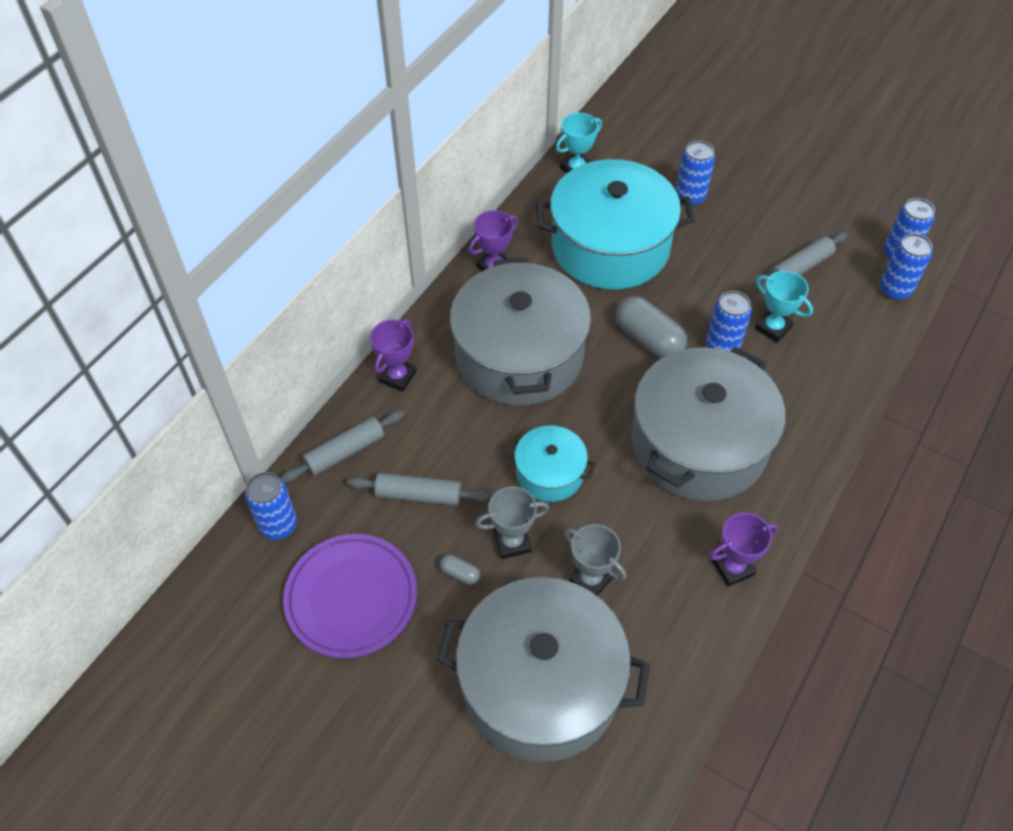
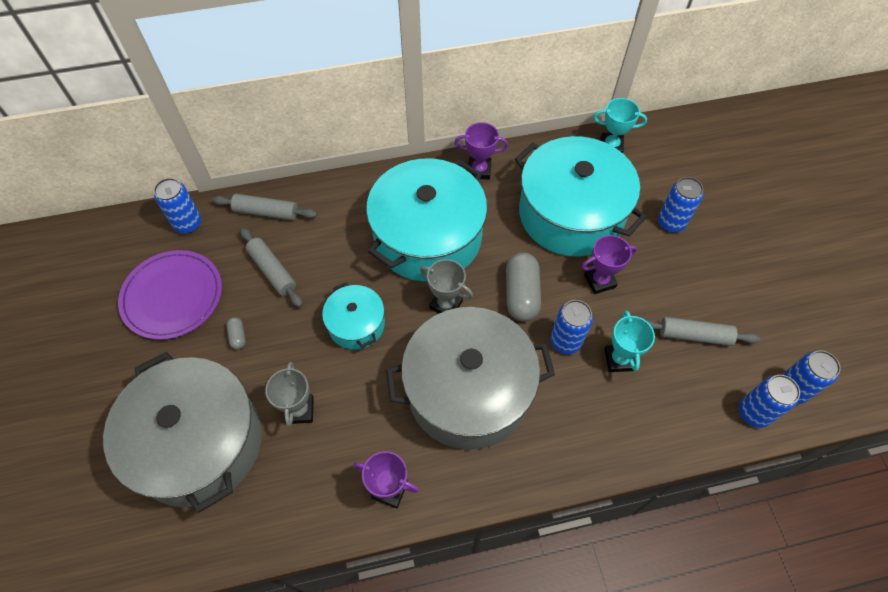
camera: 45 degrees right, 5 degrees up
(397, 376) = (344, 192): purple trophy -> purple trophy (599, 281)
(512, 542) = (286, 345): grey trophy -> grey trophy (446, 304)
(519, 355) = (428, 237): grey pot -> turquoise pot

